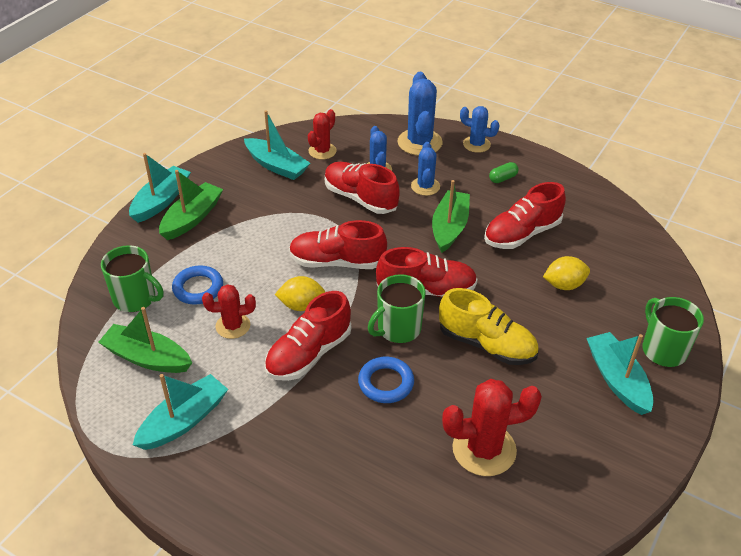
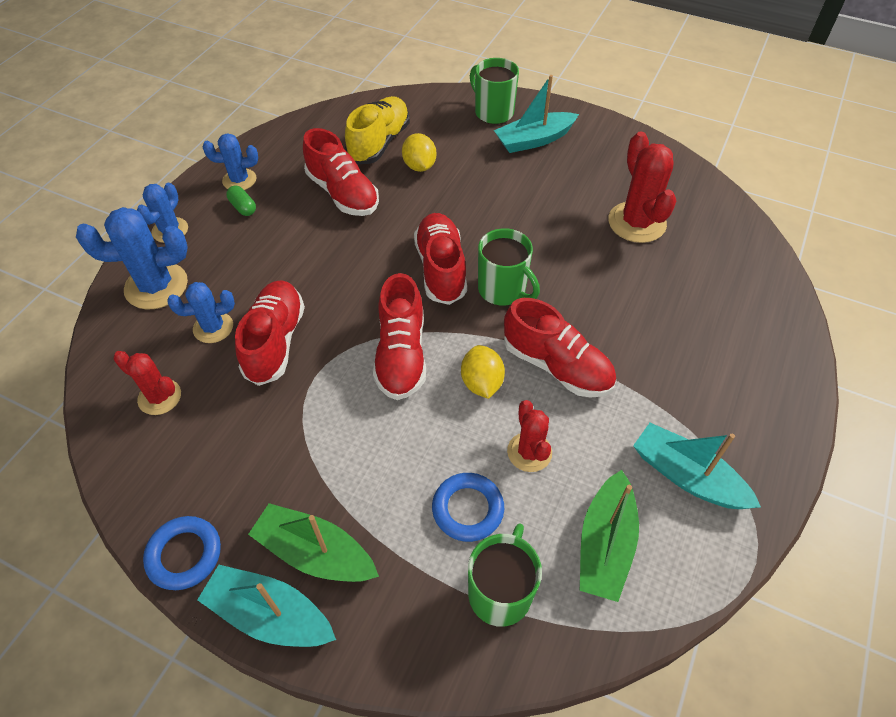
camera: 95 degrees left, 10 degrees up
(277, 166) = (190, 453): turquoise boat -> none
(360, 198) = (275, 341): red shoe -> red shoe turned 150 degrees clockwise
(386, 383) = (580, 295): blue ring -> blue ring (184, 555)
(425, 186) = (253, 277): blue cactus -> blue cactus (239, 180)
(449, 227) = (333, 252): green boat -> none
(486, 344) = (510, 221): yellow shoe -> yellow shoe (379, 143)
(663, 349) = (493, 112): green mug -> green mug turned 75 degrees clockwise

